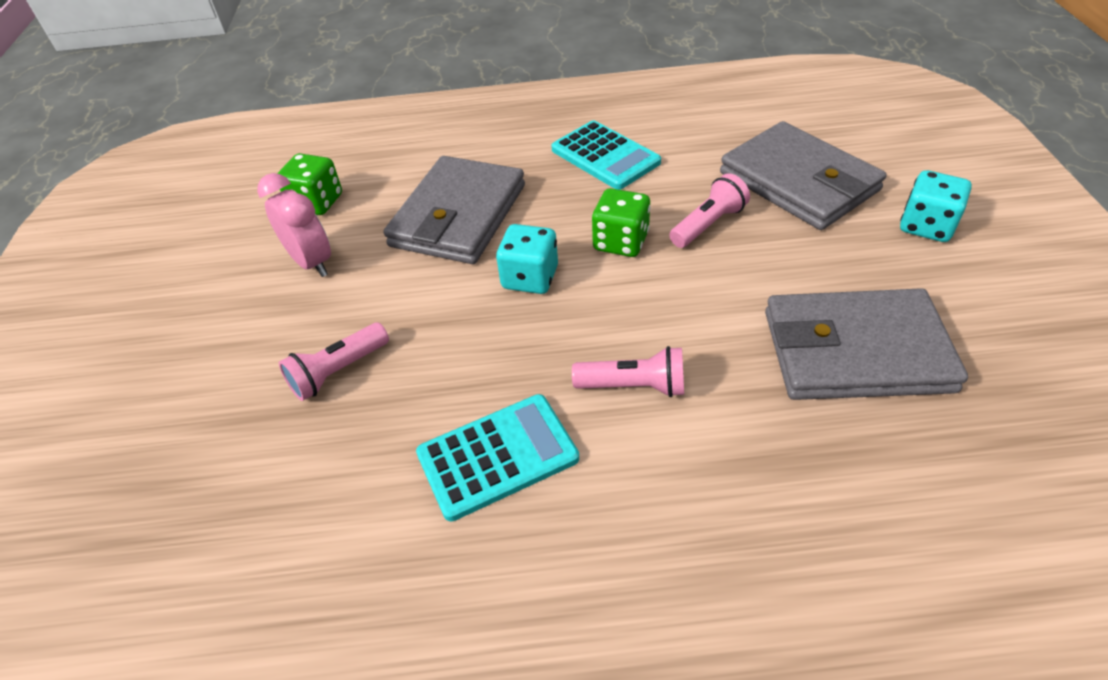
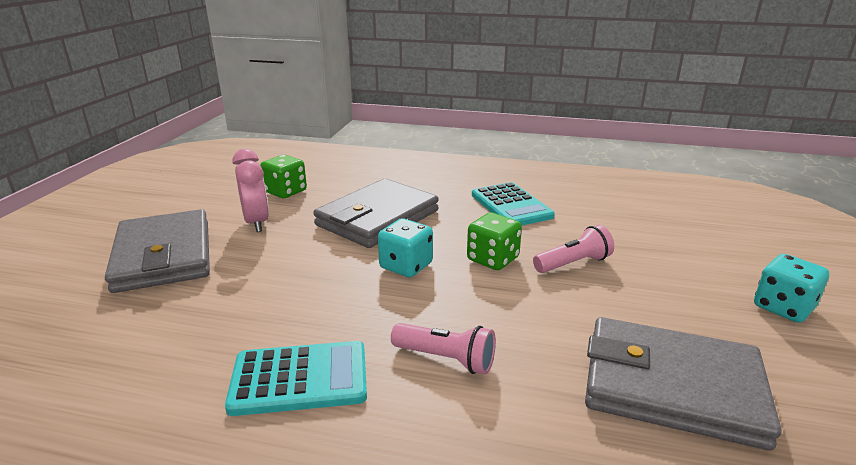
camera: 15 degrees right, 20 degrees down
(338, 371) = (224, 290): pink flashlight -> none
(798, 181) = (668, 252): grey wallet -> grey wallet (163, 256)

